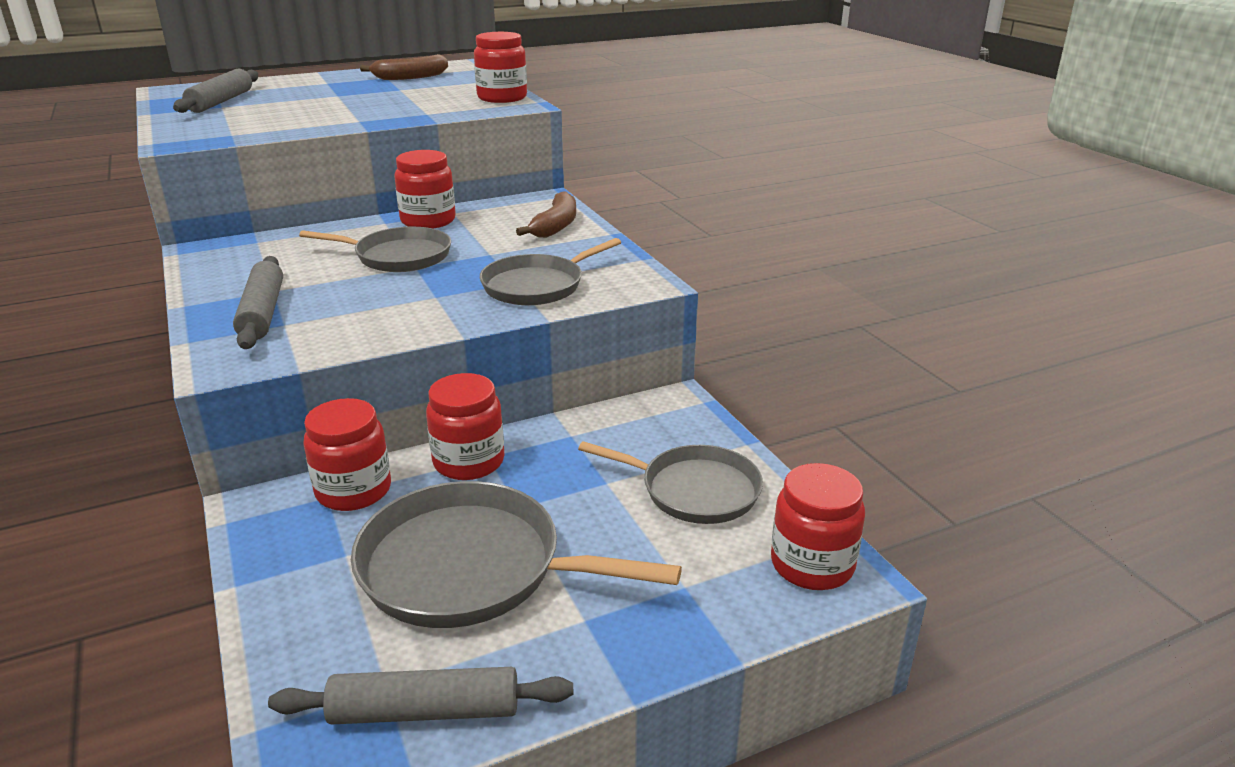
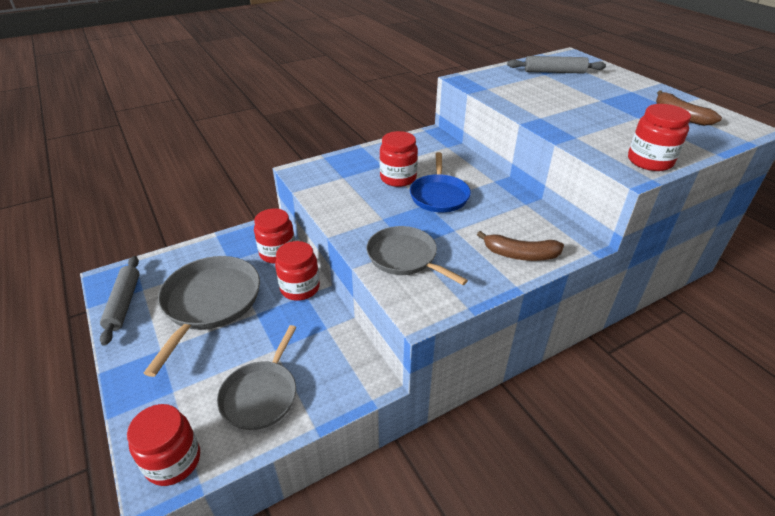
camera: 85 degrees right, 10 degrees up
(262, 313) = (355, 168): grey rolling pin -> none
(398, 256) = (439, 195): grey pan -> blue pan
(428, 221) = (504, 196): red jar -> red jar (398, 178)

